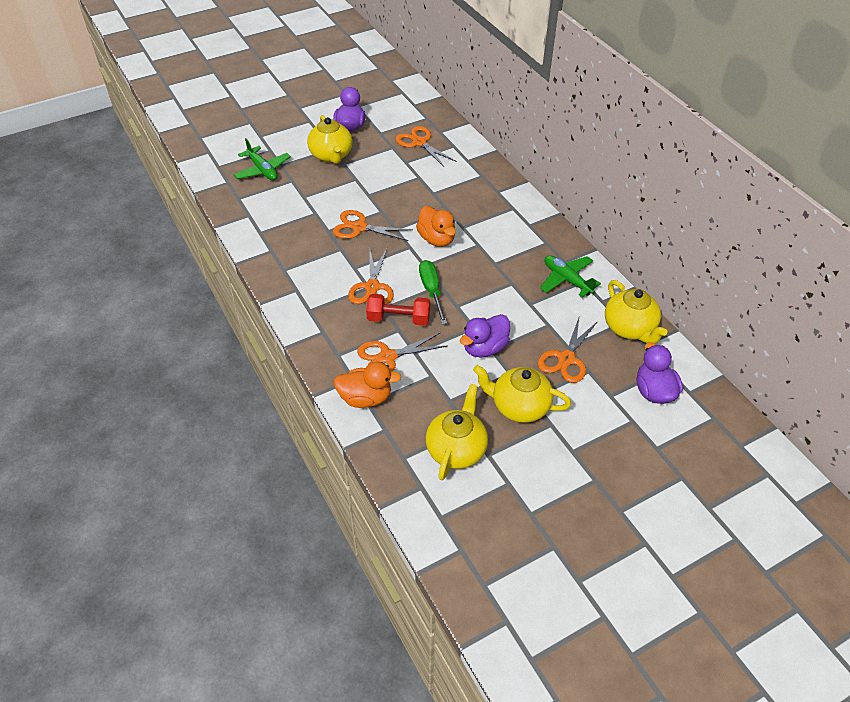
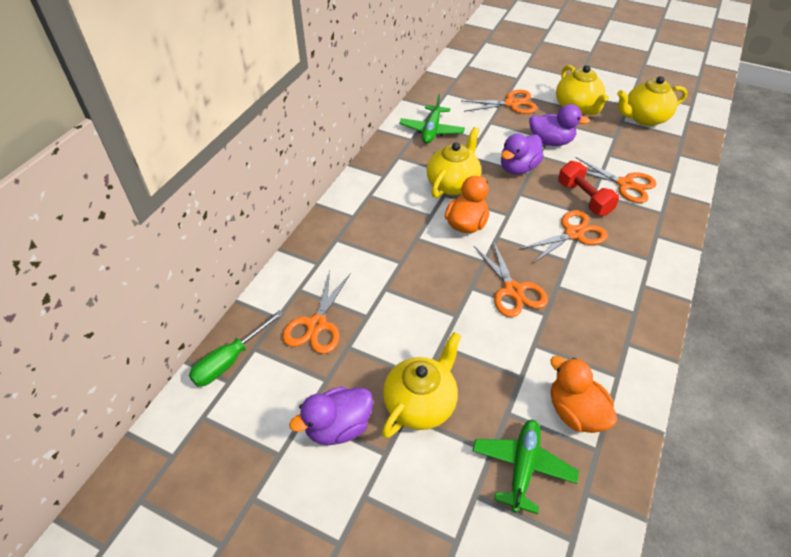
camera: 125 degrees left, 0 degrees up
(365, 398) = (672, 176): orange duck -> orange duck (575, 412)
(431, 291) = (531, 195): green screwdriver -> green screwdriver (230, 360)
(630, 328) = (448, 88): yellow teapot -> yellow teapot (453, 184)
(654, 391) = (492, 64): purple duck -> purple duck (518, 168)

